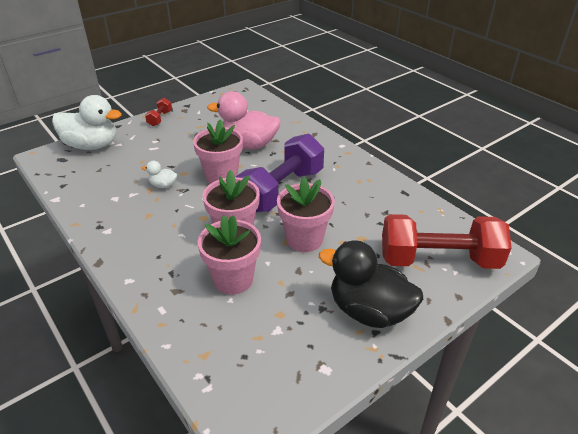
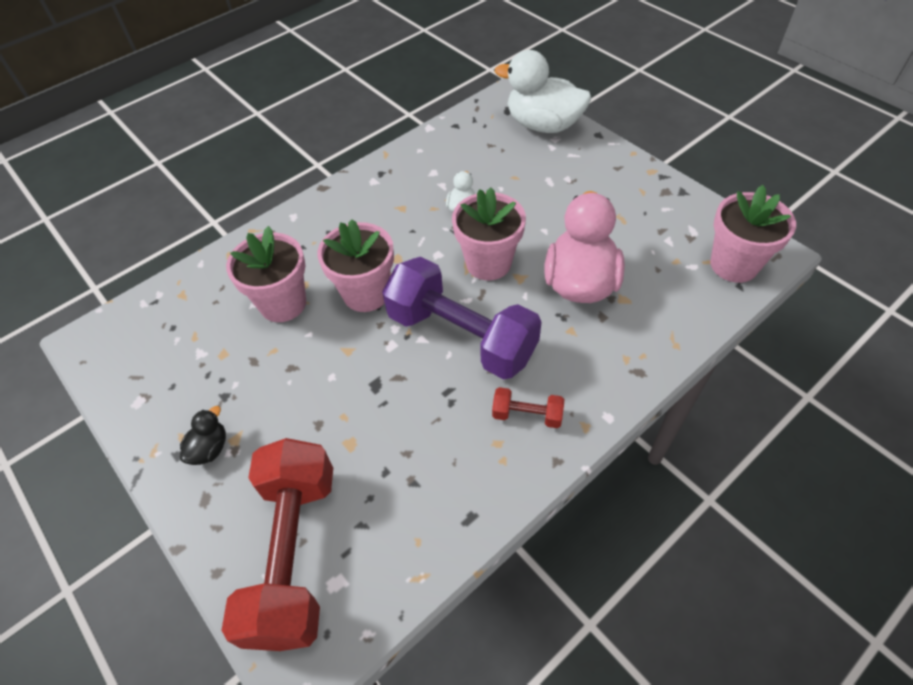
camera: 90 degrees right, 15 degrees up
(92, 145) = (543, 125): white duck -> white duck turned 105 degrees clockwise
(160, 118) = (631, 170): red dumbbell -> red dumbbell (527, 415)
(304, 239) = (350, 371): pink flower pot -> pink flower pot (734, 265)
(369, 311) = (210, 448): black duck -> black duck, size x0.45

